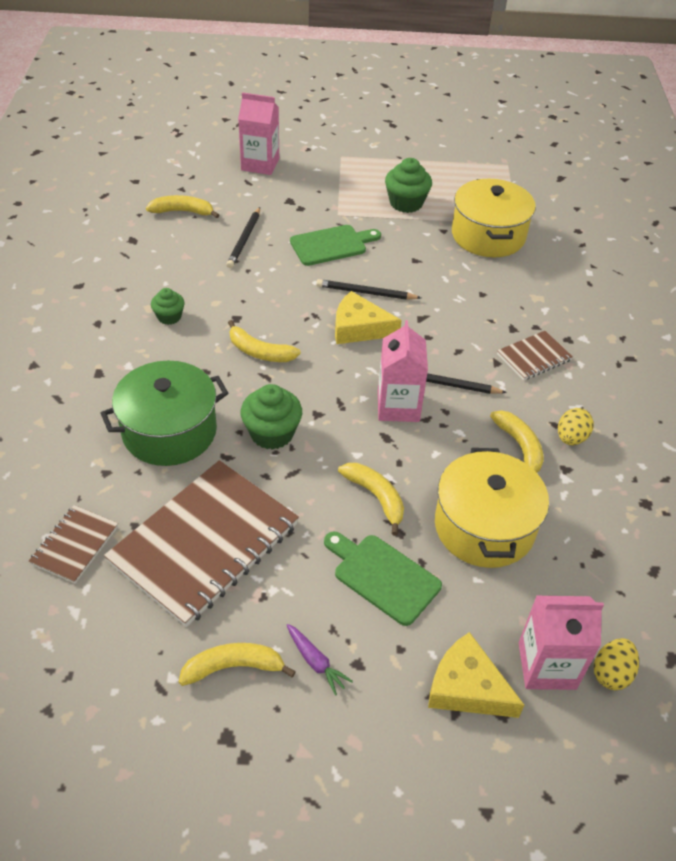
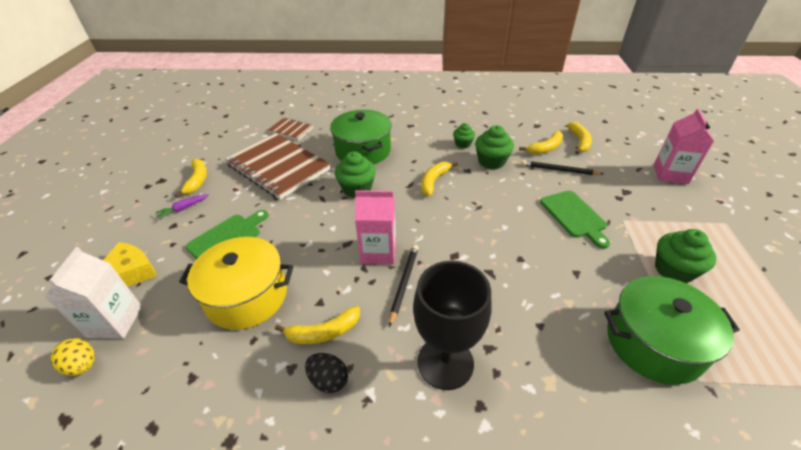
camera: 95 degrees right, 5 degrees down
(218, 293) = (491, 161): none -> green cupcake
(359, 328) = (468, 231): yellow cheese -> none
(366, 292) = (515, 236): black pencil -> none
(376, 497) = (292, 236): yellow banana -> yellow banana (545, 148)
(488, 235) = (653, 343): yellow pot -> green pot
(534, 357) = (445, 362): brown notebook -> black goblet
(547, 665) = (115, 322): pink carton -> white carton
(571, 438) = (328, 380): yellow egg -> black egg

